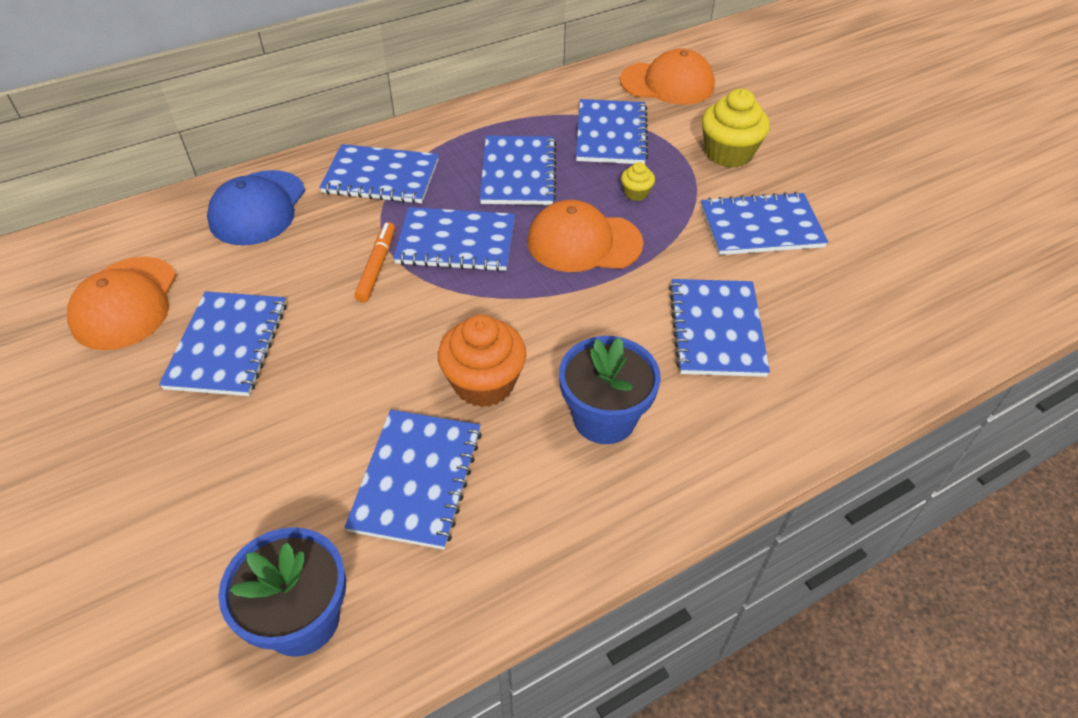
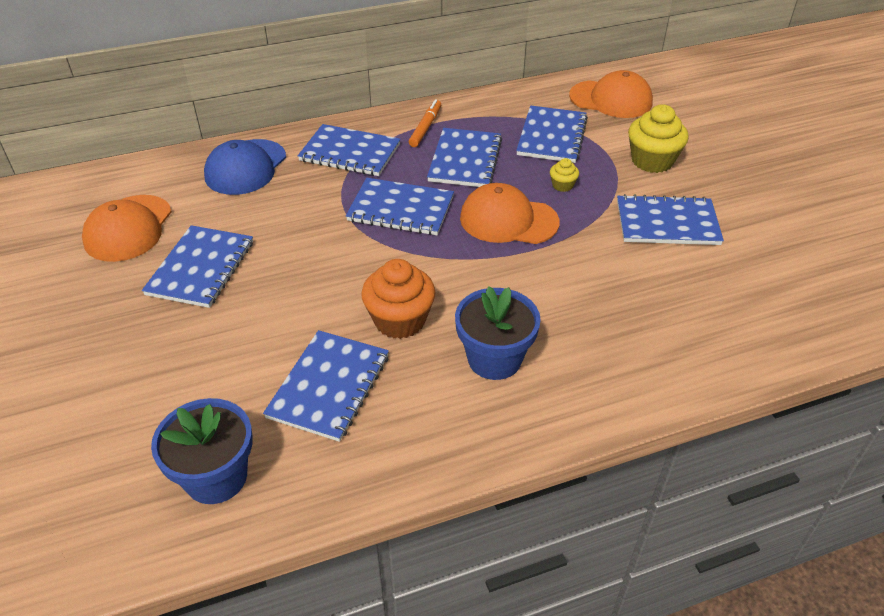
camera: 10 degrees right, 5 degrees down
(377, 266) = (331, 221): orange marker -> orange marker (425, 127)
(716, 329) = (608, 301): blue notebook -> none

